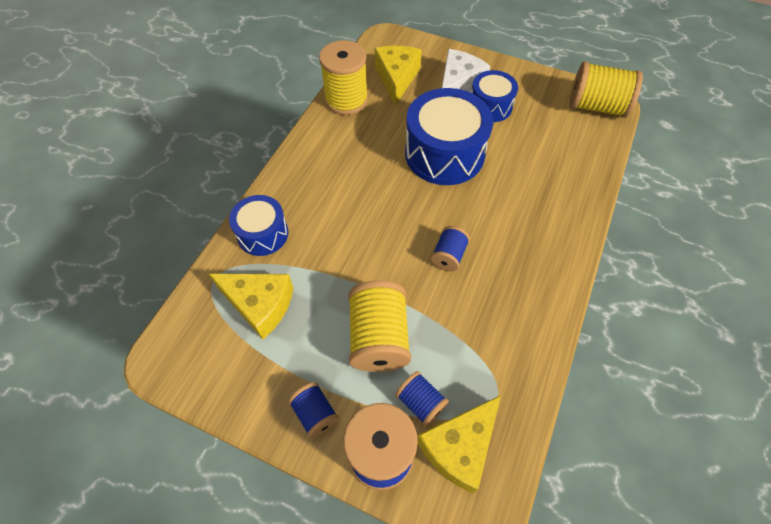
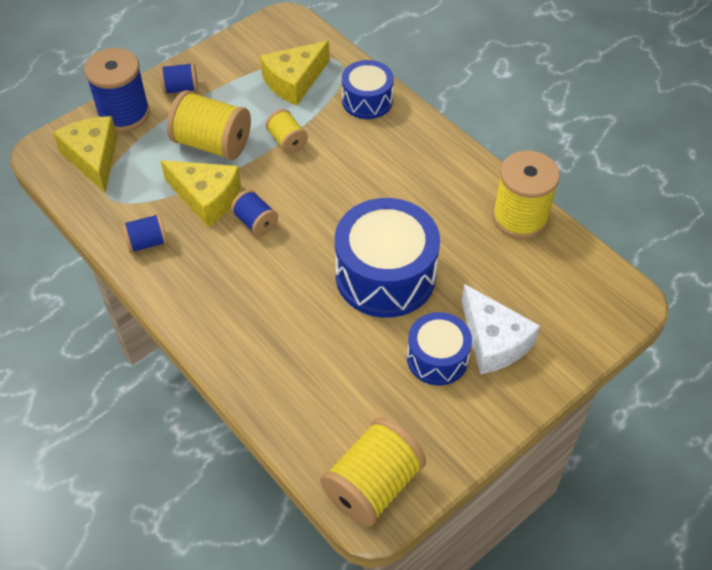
camera: 115 degrees right, 5 degrees down
(344, 274) = (287, 141): none -> yellow spool
(396, 78) = (537, 281): yellow cheese -> yellow cheese (206, 198)
(421, 402) = (142, 149): blue spool -> blue spool (147, 242)

